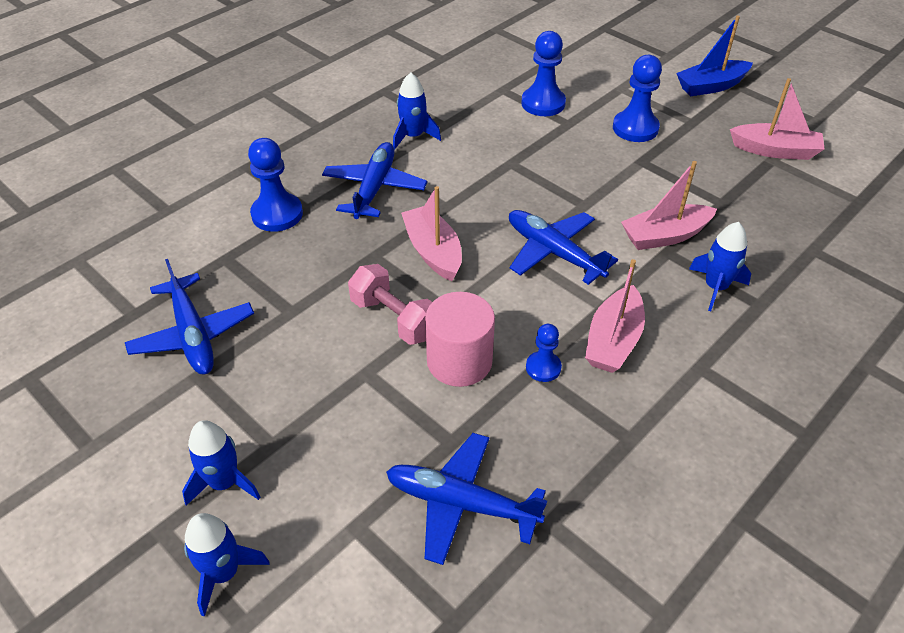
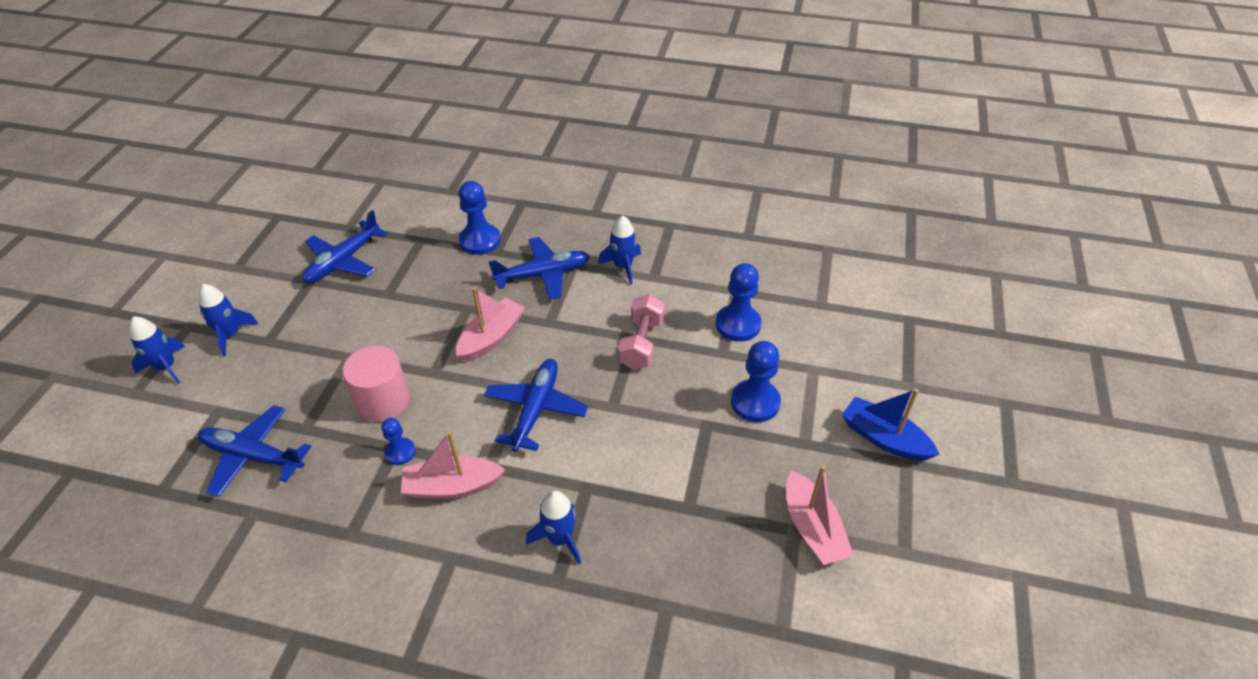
camera: 60 degrees right, 0 degrees up
(394, 318) = (408, 348): pink dumbbell -> pink dumbbell (641, 343)
(461, 503) = (253, 456): blue plane -> blue plane turned 60 degrees counterclockwise
(665, 236) = (607, 478): pink boat -> none

